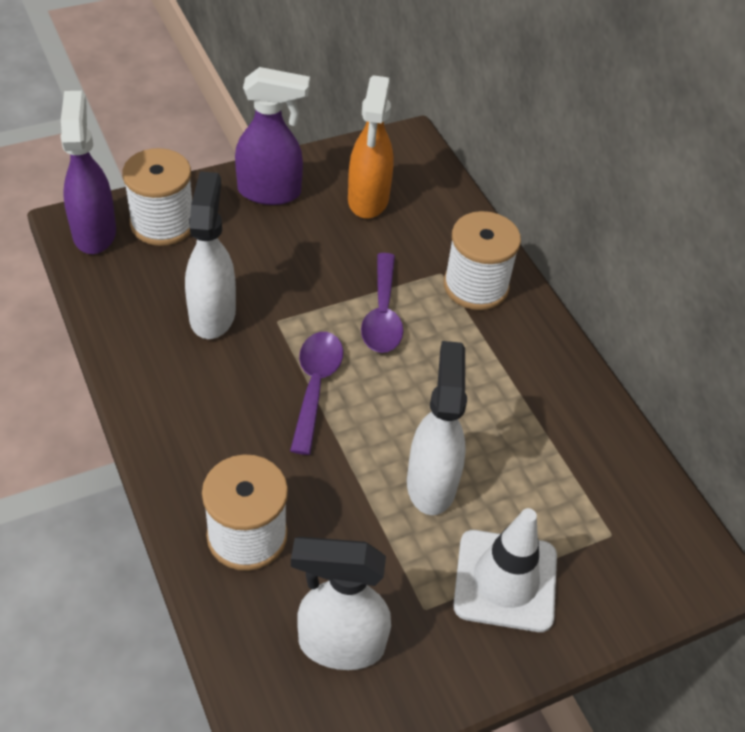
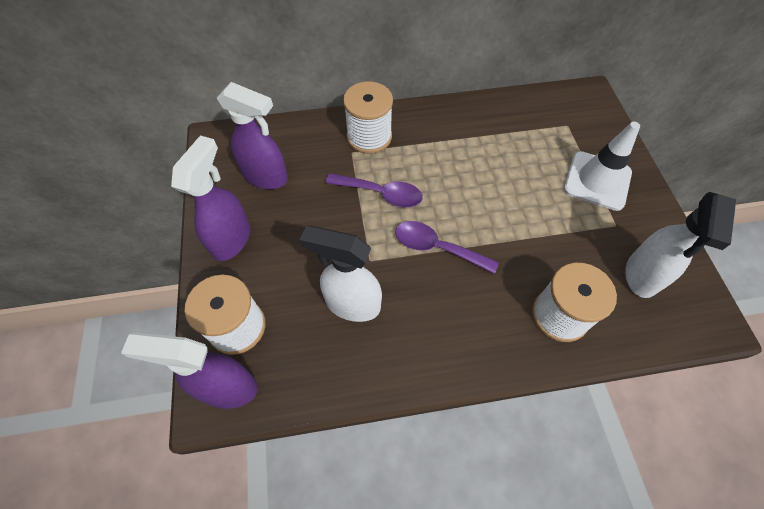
camera: 70 degrees left, 10 degrees up
(368, 200) = (266, 177): orange spray bottle -> purple spray bottle
(431, 482) = (525, 199): white spray bottle -> none

